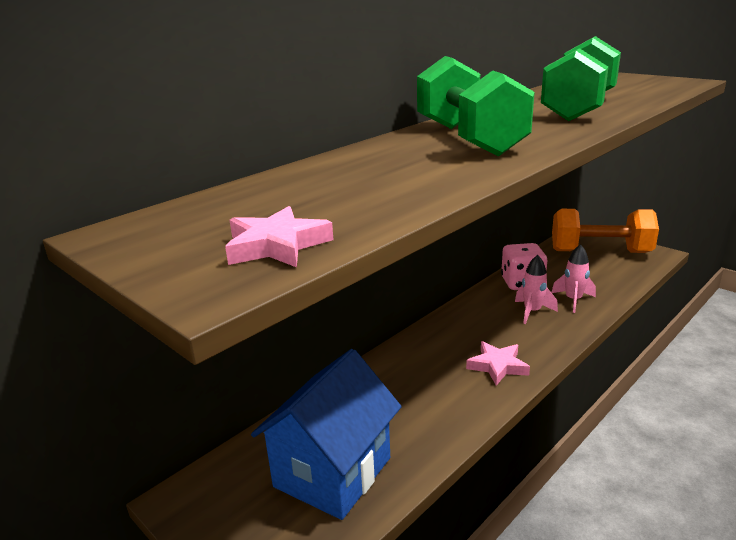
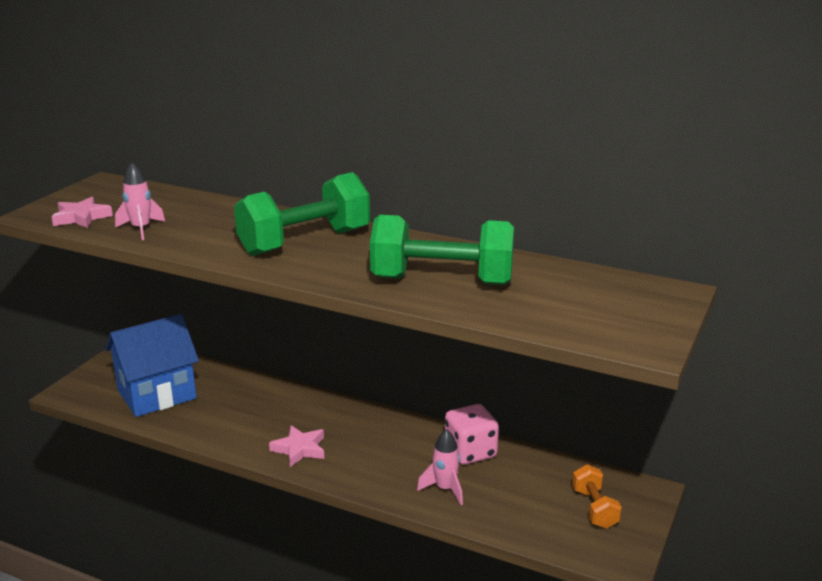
camera: 70 degrees right, 0 degrees up
(332, 472) = (156, 394): blue house -> blue house turned 45 degrees counterclockwise
(532, 312) = (407, 462): pink rocket -> pink rocket (141, 229)
(600, 252) = (594, 508): orange dumbbell -> orange dumbbell, size x0.51

